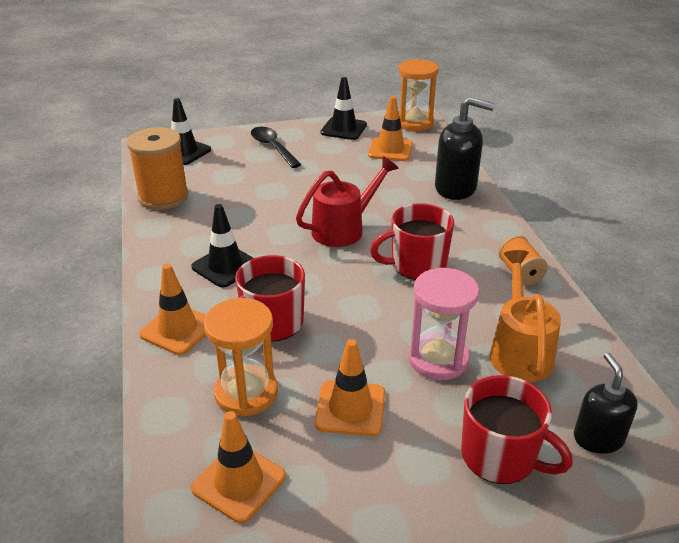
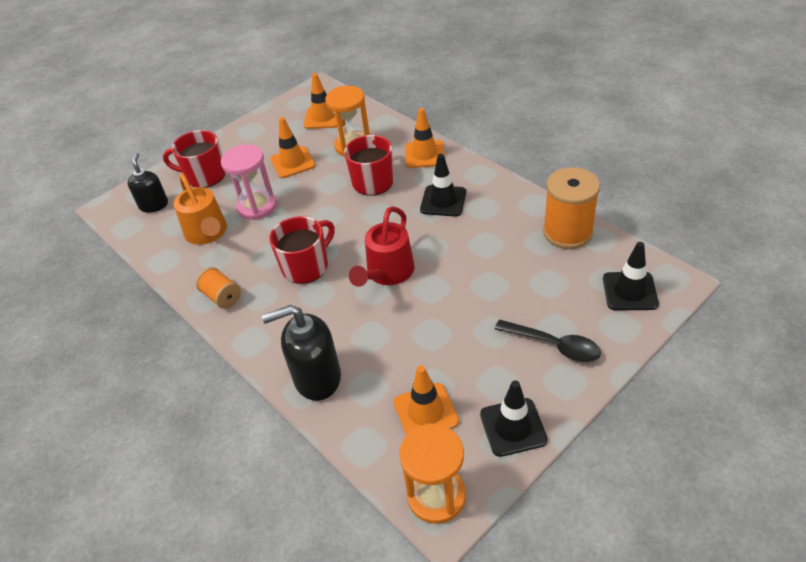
camera: 155 degrees right, 10 degrees up
(598, 438) = (154, 205): black soap dispenser -> black soap dispenser turned 150 degrees counterclockwise

